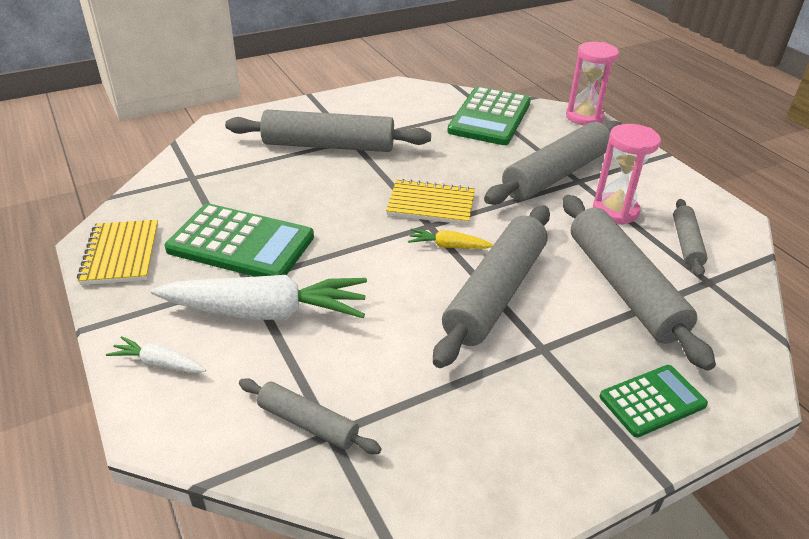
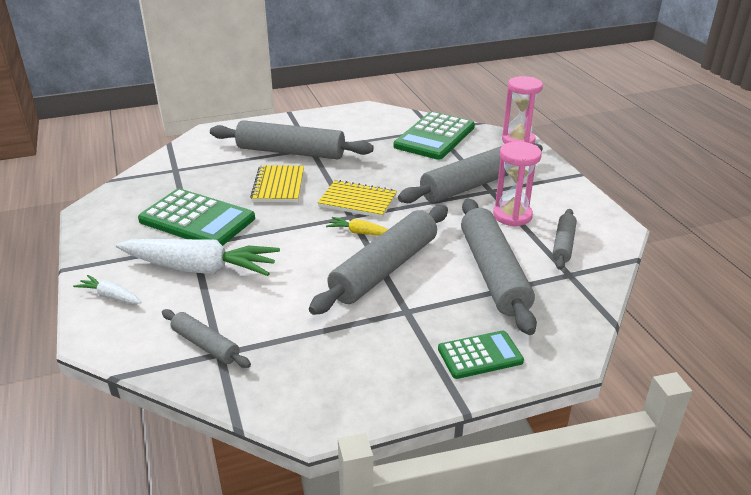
camera: 10 degrees right, 5 degrees down
(121, 254) = (105, 221): yellow notebook -> yellow notebook (278, 186)

